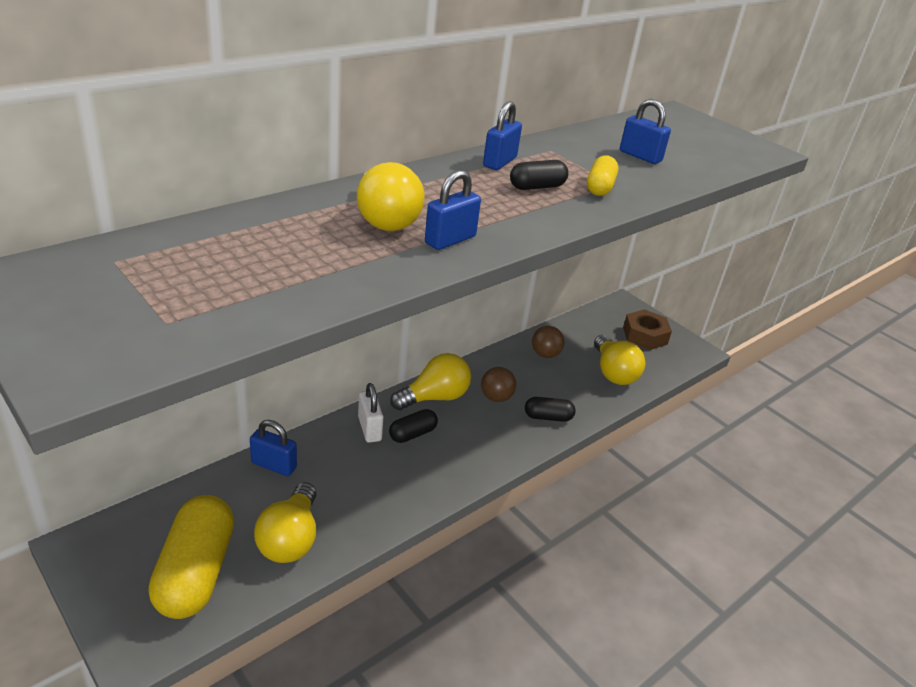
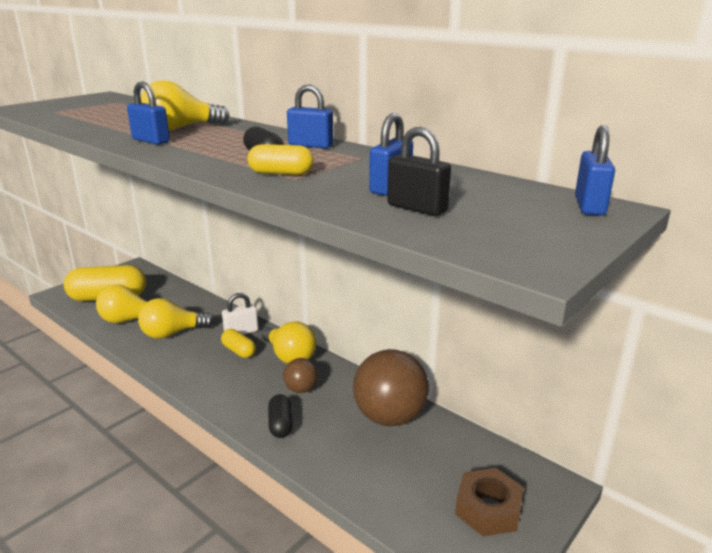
camera: 85 degrees right, 10 degrees down
(274, 465) = (197, 304): blue padlock -> blue padlock (589, 206)
(412, 434) = (239, 351): black capsule -> yellow capsule
(545, 354) = (389, 417): brown ball -> brown ball, size x2.00
(613, 372) = (382, 475): yellow light bulb -> yellow light bulb (172, 333)
(686, 158) = (417, 208): none -> black padlock

